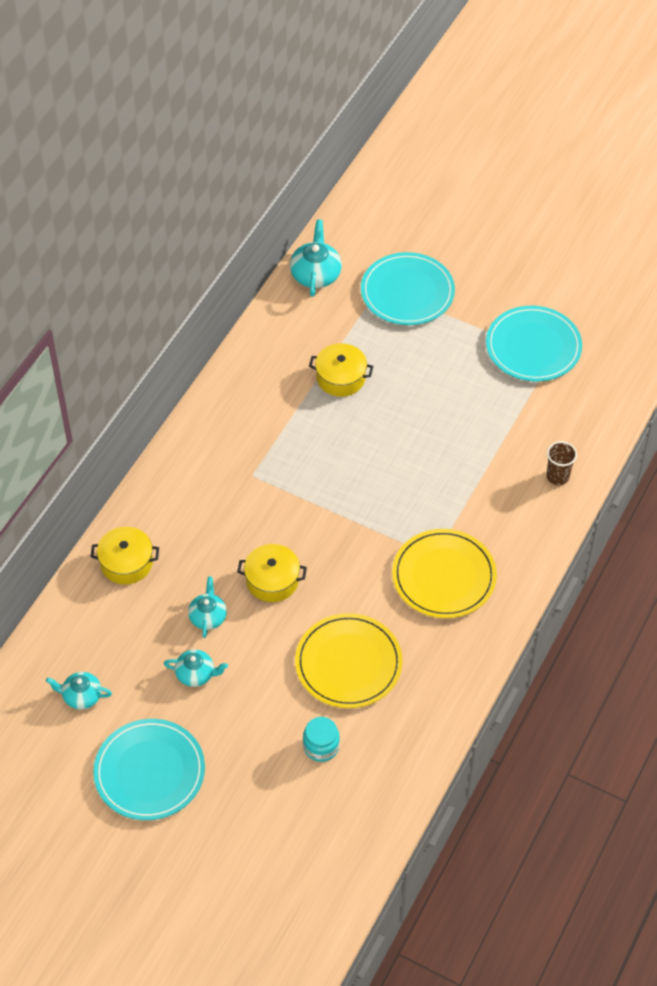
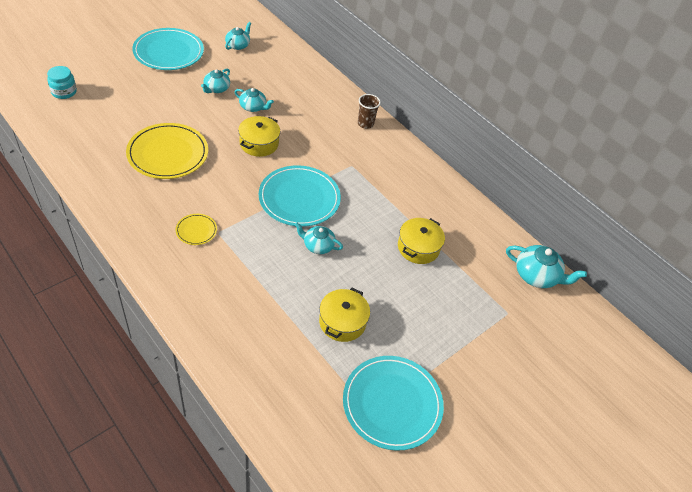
camera: 105 degrees right, 5 degrees down
(126, 563) = (317, 89): yellow pot -> yellow pot (342, 322)
(321, 746) = (121, 119): turquoise jar -> turquoise jar (64, 92)
(394, 462) = (318, 245): none -> turquoise teapot
(407, 292) = (496, 331): turquoise plate -> turquoise plate (299, 198)
(444, 576) = (196, 230): yellow plate -> yellow plate, size x0.47
(557, 476) = (237, 350): brown cup -> brown cup (365, 124)

